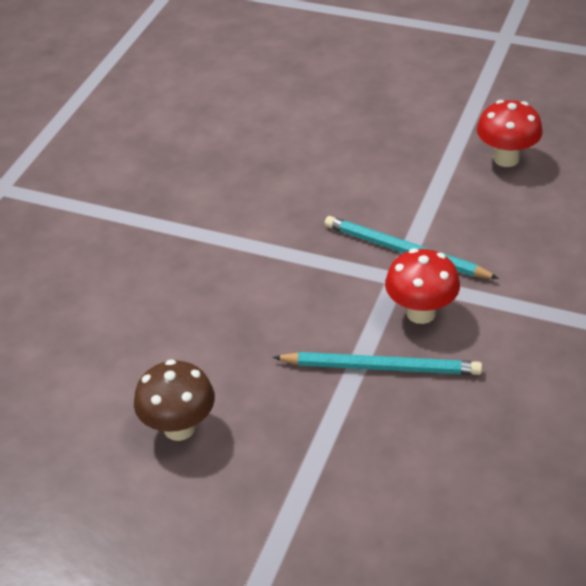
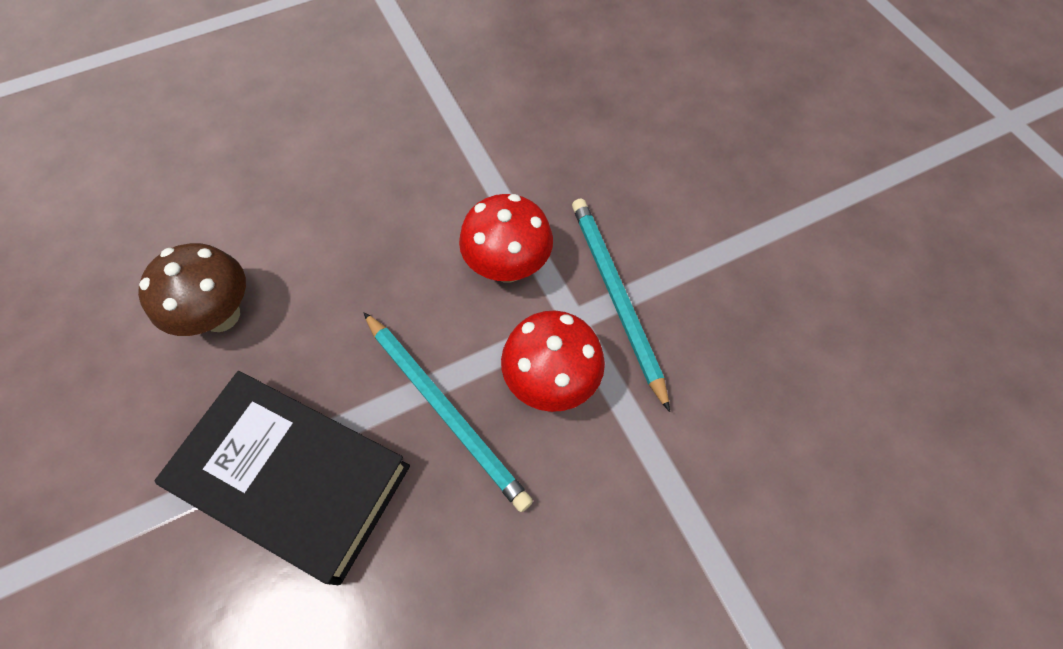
camera: 40 degrees right, 20 degrees up
(339, 459) = (294, 477): none -> black book
(506, 159) = (847, 269): red mushroom -> red mushroom (508, 267)

